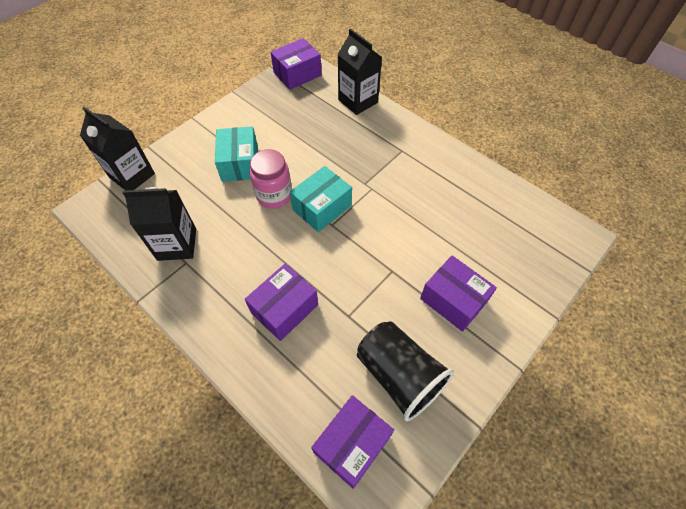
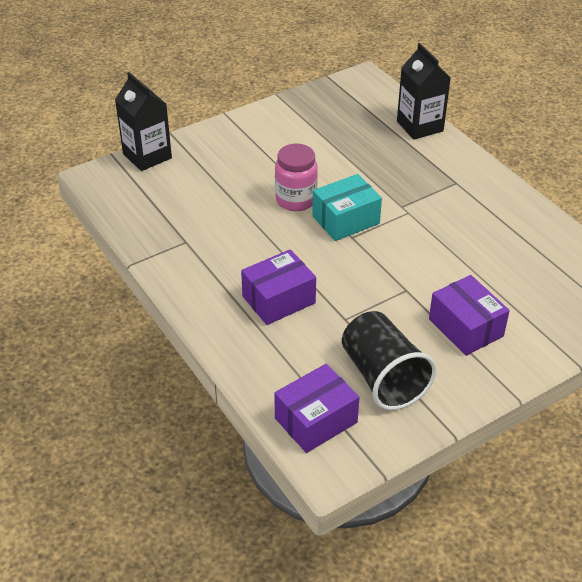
camera: 15 degrees right, 15 degrees down
(177, 244) = (180, 224): black carton -> none
(240, 163) = (266, 164): turquoise box -> none
(297, 74) = (356, 88): purple box -> none

